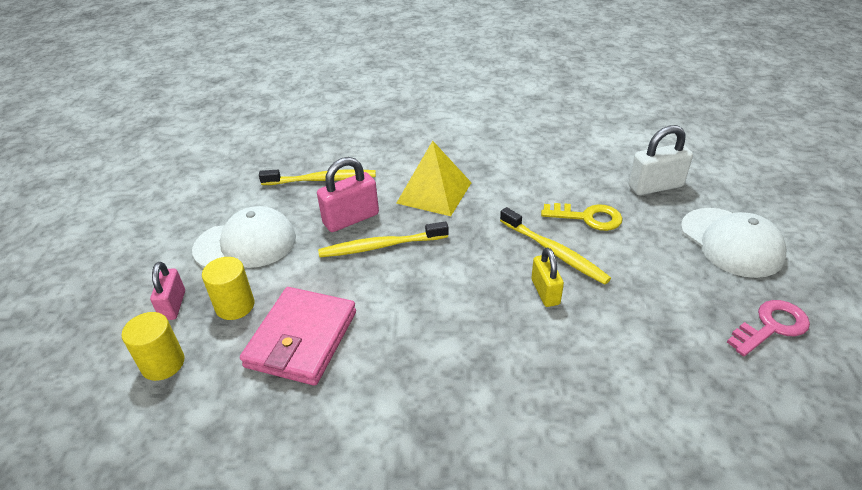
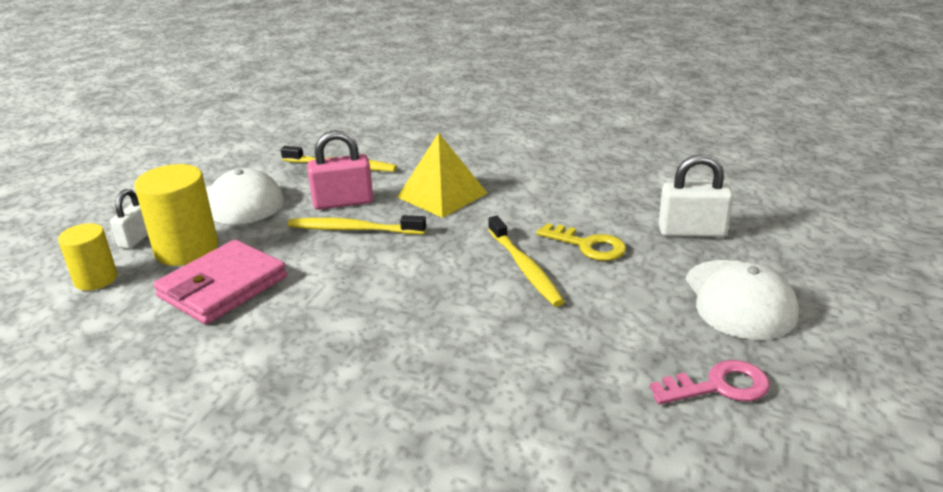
camera: 20 degrees right, 10 degrees down
(173, 305) = (137, 238): pink padlock -> white padlock
(235, 306) = (186, 249): yellow cylinder -> yellow cylinder, size x1.59
(545, 292) = (486, 300): yellow padlock -> none

